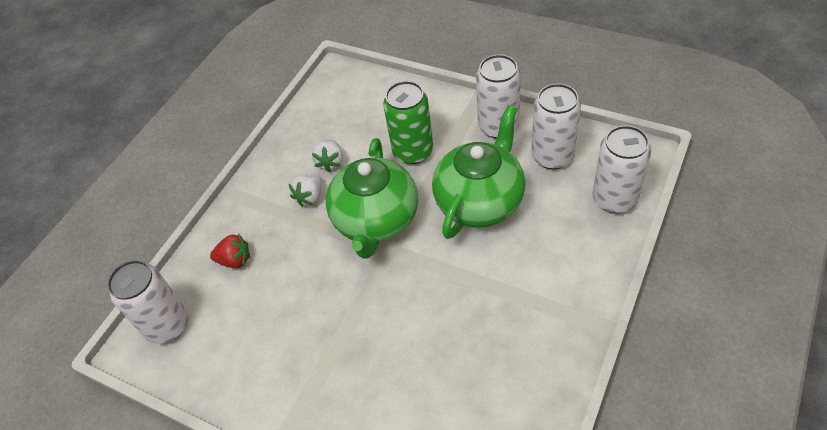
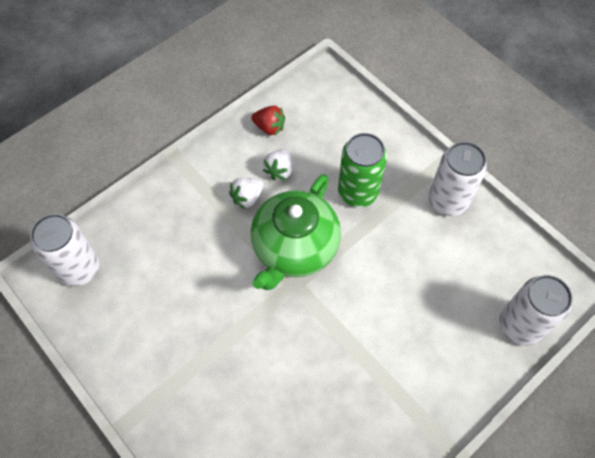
camera: 15 degrees right, 10 degrees up
(235, 260) = (158, 232): red strawberry -> red strawberry (269, 127)
(480, 201) = (395, 271): green teapot -> none
(552, 156) = (483, 255): white can -> none

